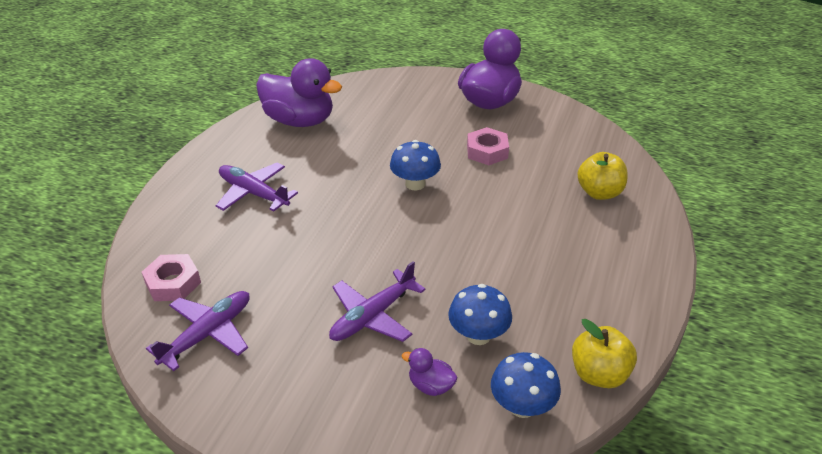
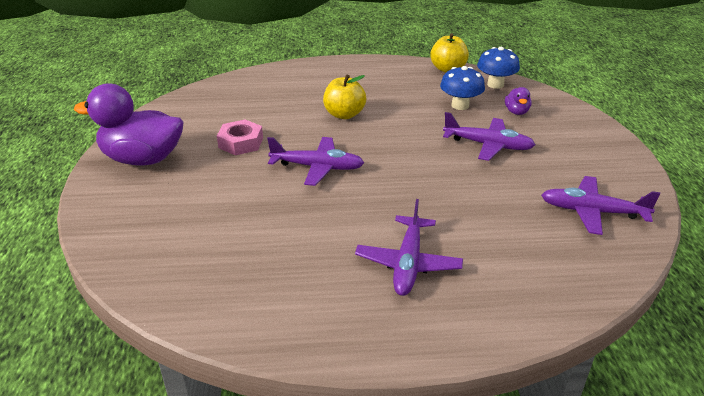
camera: 115 degrees left, 5 degrees down
(173, 283) = (572, 259): pink nut -> none
(299, 121) = (242, 285): purple duck -> none
(415, 184) = (317, 167): blue mushroom -> purple plane
(599, 192) = (272, 89): yellow apple -> yellow apple (344, 114)

